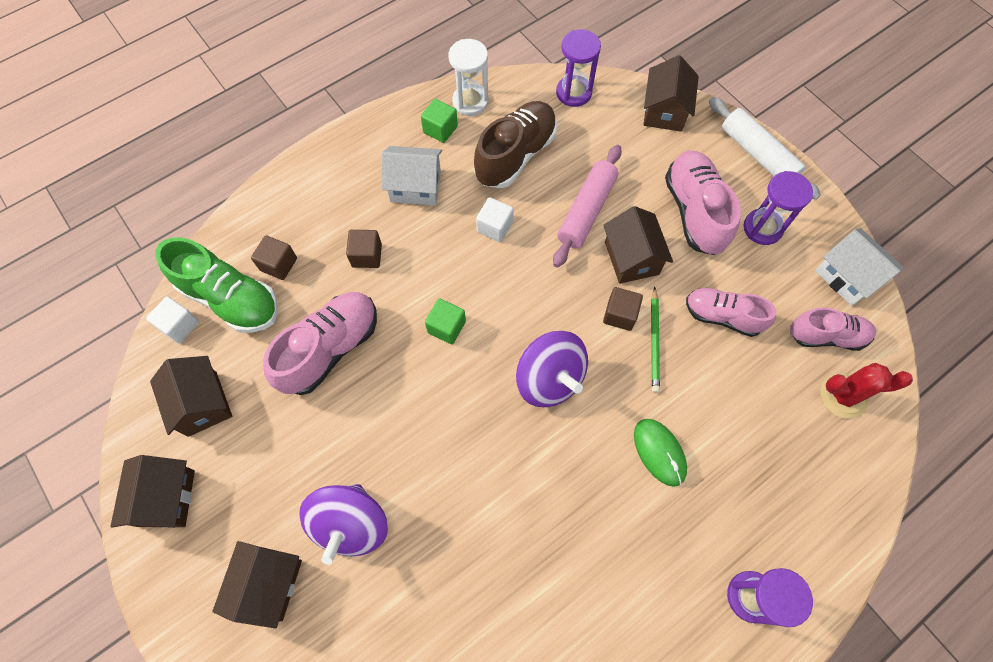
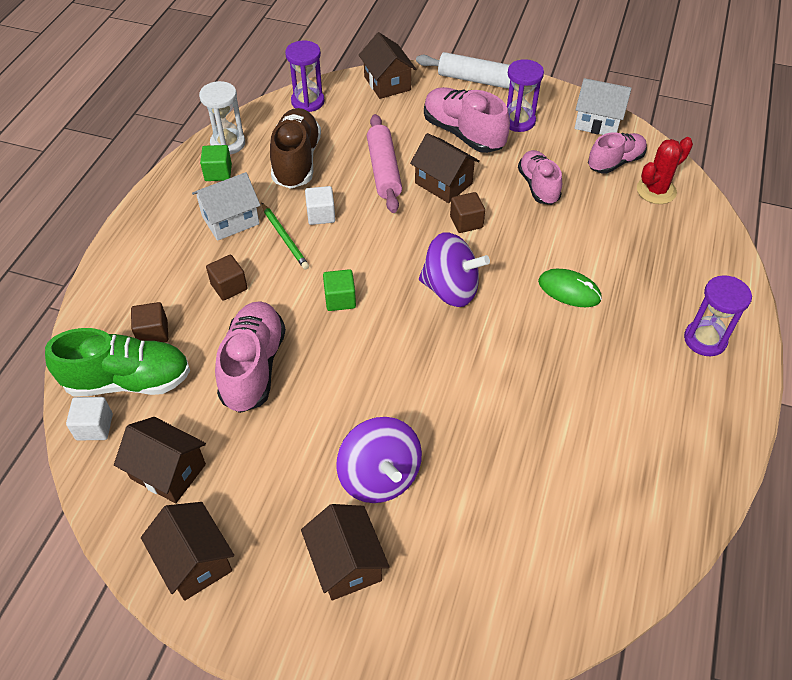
camera: 35 degrees left, 15 degrees down
(654, 341) = (505, 225): green pencil -> green pencil (285, 238)
(722, 316) = (538, 186): pink shoe -> pink shoe turned 90 degrees clockwise

